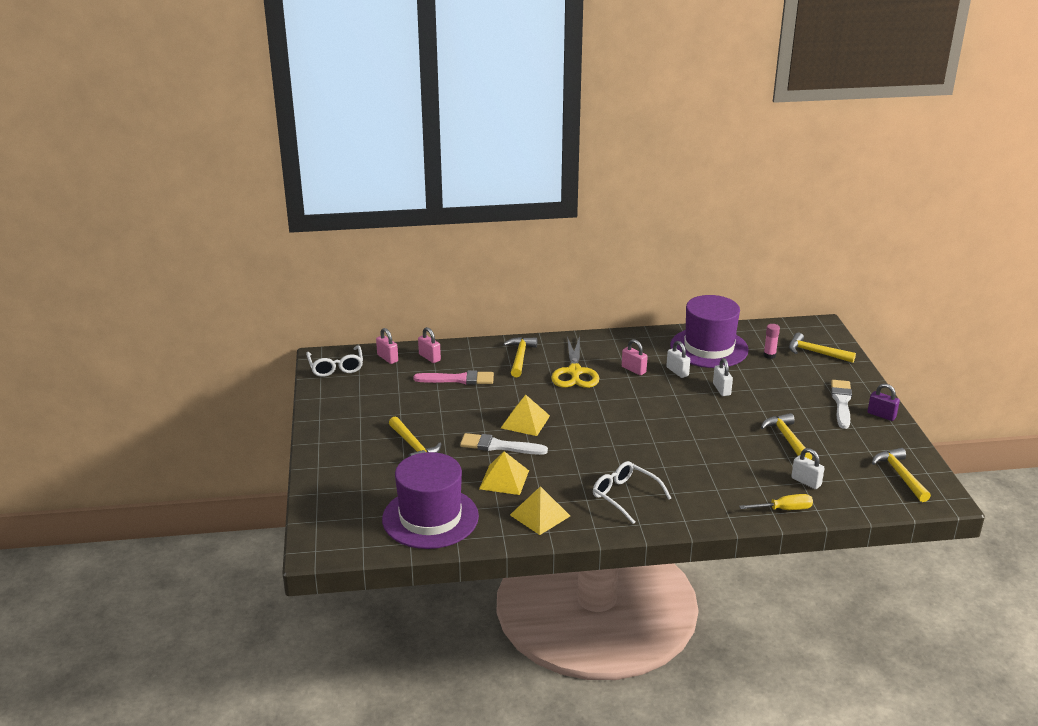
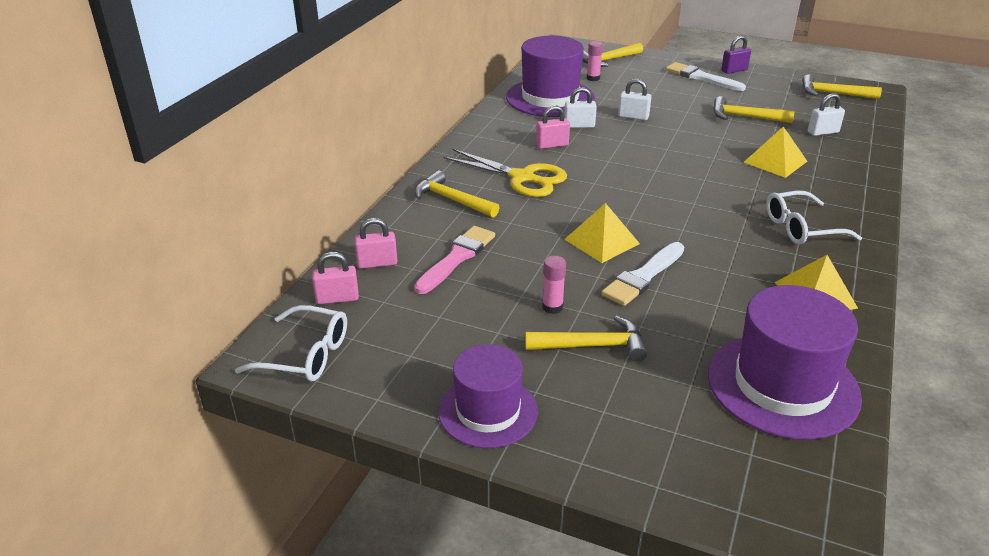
camera: 60 degrees left, 5 degrees up
(334, 430) = (488, 411): none -> purple hat
(438, 424) = (552, 307): none -> pink glue stick
(504, 479) = (722, 296): yellow pyramid -> yellow pyramid (775, 161)
(784, 509) = (865, 156): yellow screwdriver -> none

